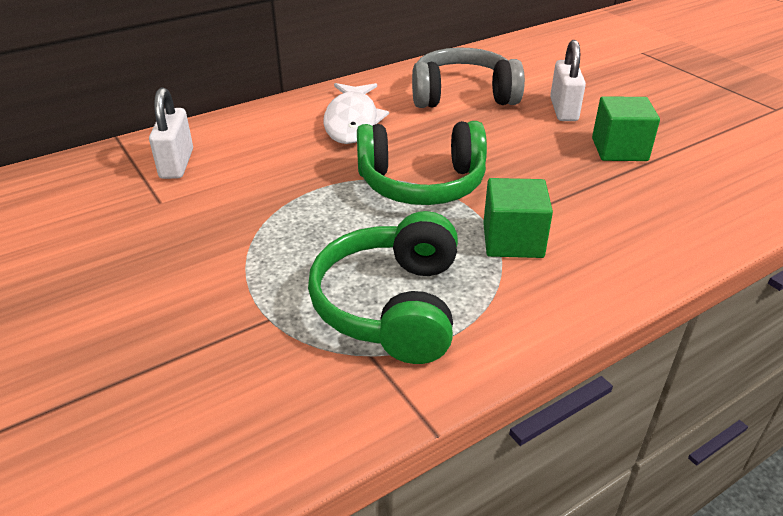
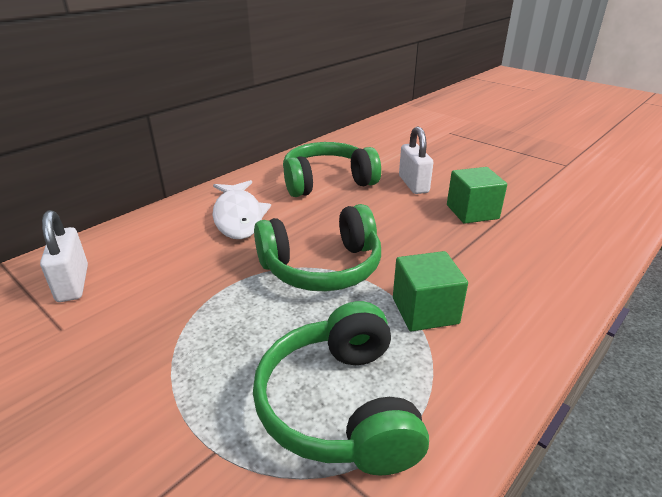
camera: 15 degrees left, 5 degrees down
(462, 95) = (327, 182): grey headphones -> green headphones

